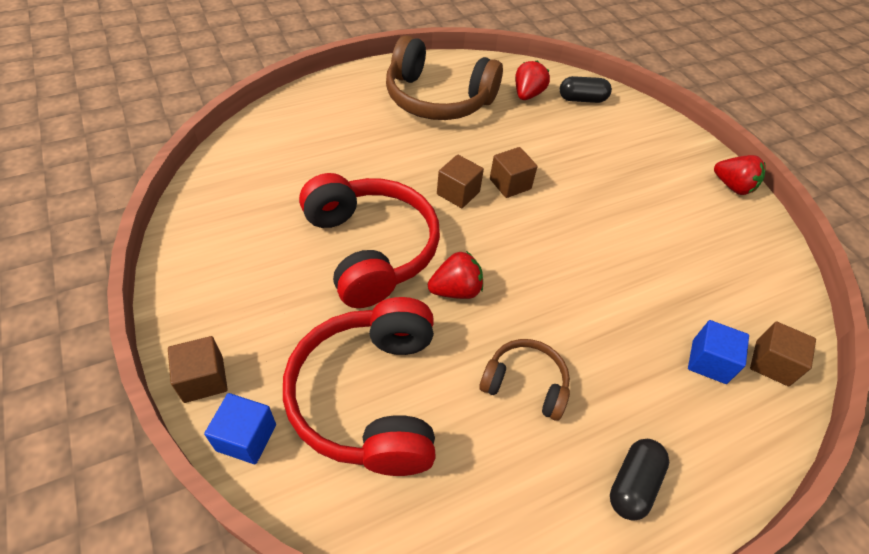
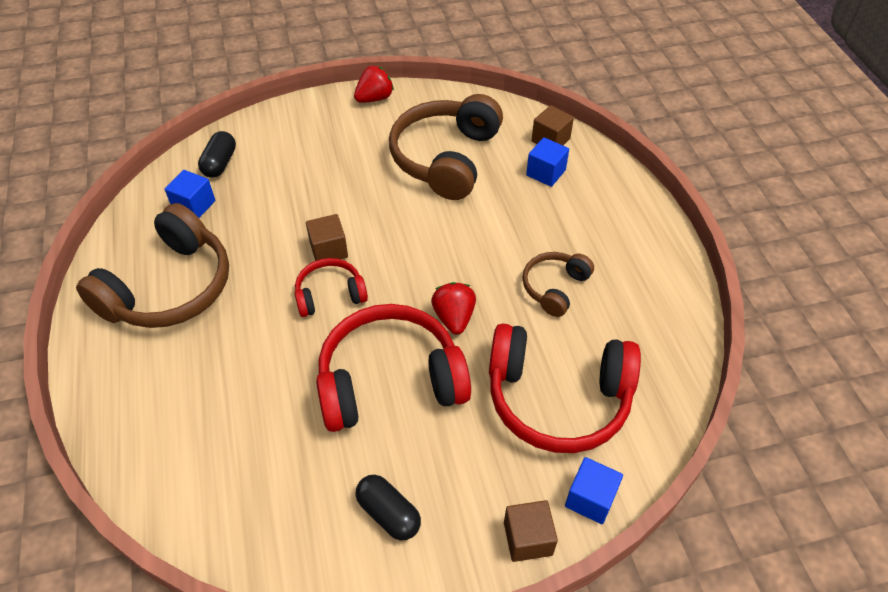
camera: 75 degrees left, 0 degrees up
(458, 193) = (330, 294): brown cube -> red headphones
(527, 95) = (194, 205): red strawberry -> blue cube
(633, 484) = (638, 244): black capsule -> black capsule (388, 513)
(677, 258) = (446, 158): none -> brown headphones

